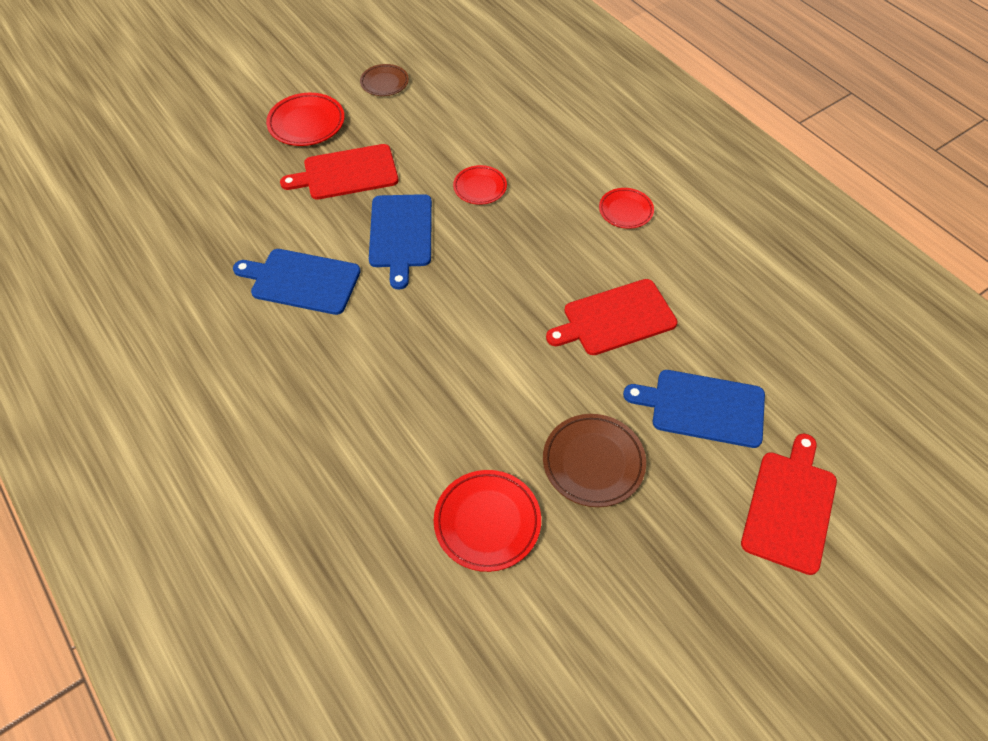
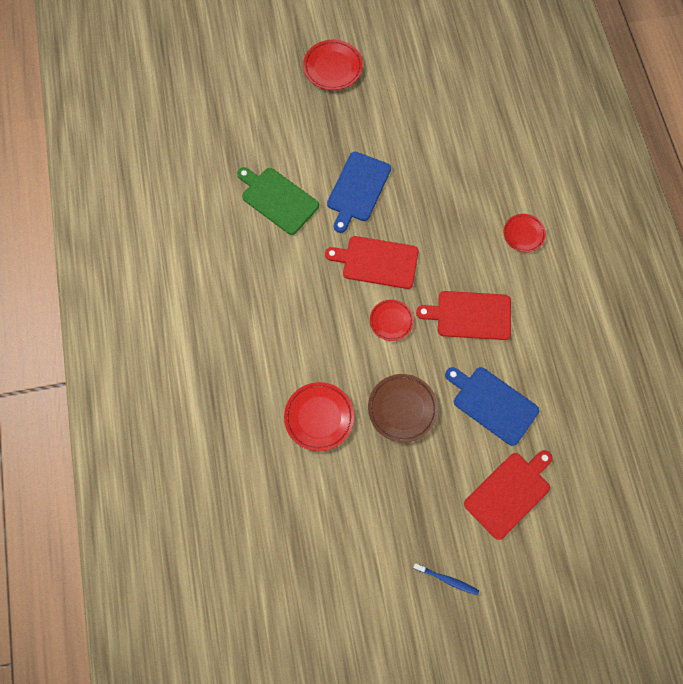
camera: 25 degrees right, 15 degrees up
(302, 281) = (277, 199): blue cutting board -> green cutting board
(346, 173) = (343, 123): red cutting board -> red cutting board (377, 262)
(384, 83) = (404, 51): brown plate -> none
(480, 187) = (430, 172): red plate -> red plate (391, 321)
(782, 663) = (447, 580): none -> blue toothbrush

